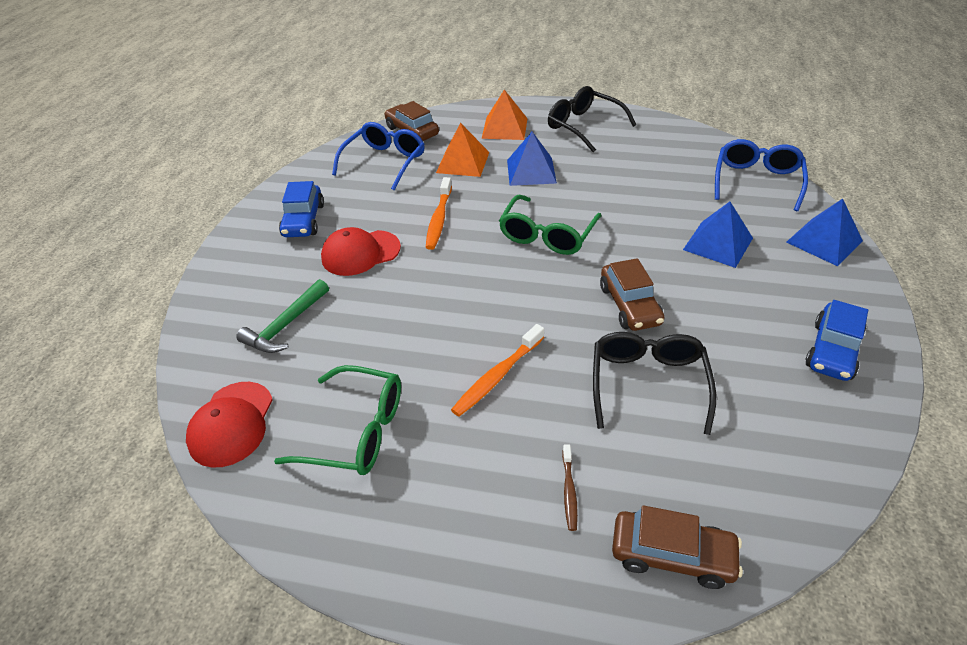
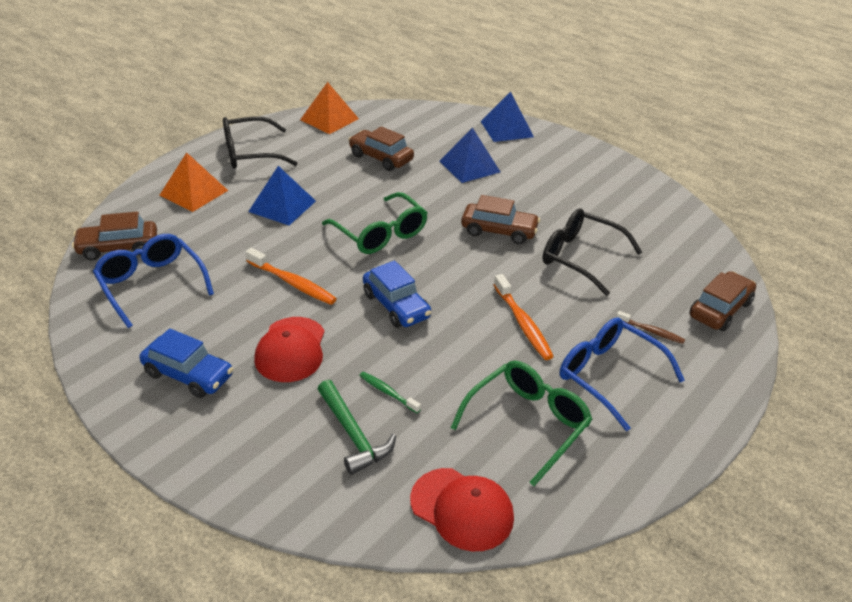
camera: 65 degrees left, 5 degrees down
(344, 325) = (388, 392): none -> green toothbrush
(463, 162) = (218, 237): orange pyramid -> orange pyramid (329, 119)
(661, 188) = (381, 158): none -> brown car
(756, 181) = (418, 119): blue glasses -> blue glasses (608, 375)
(832, 350) = (603, 177): blue car -> blue car (396, 306)

